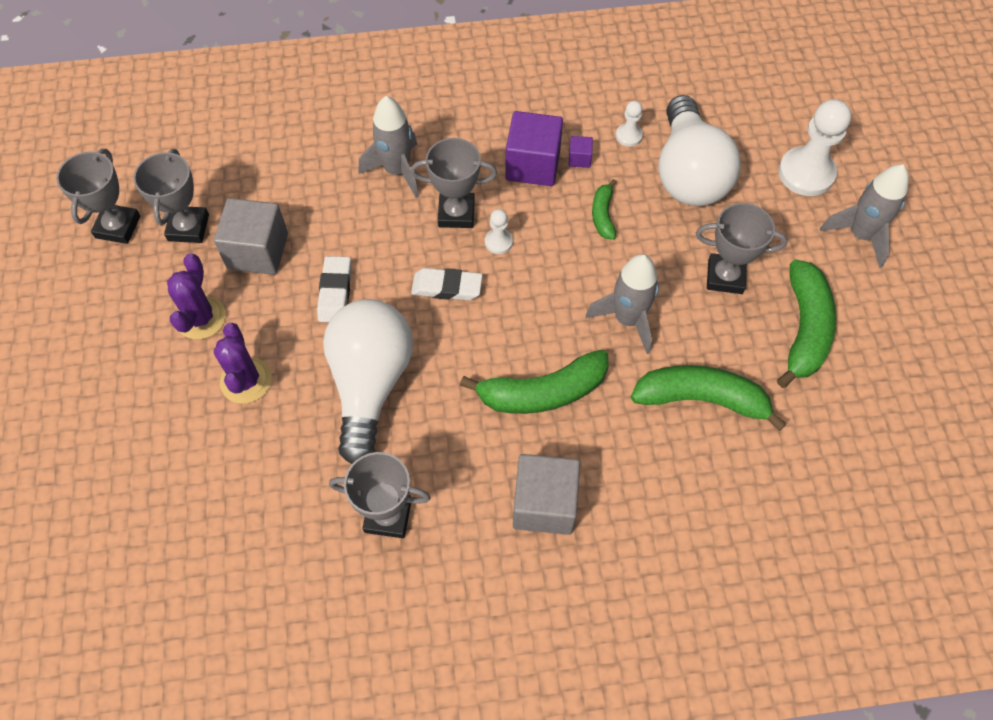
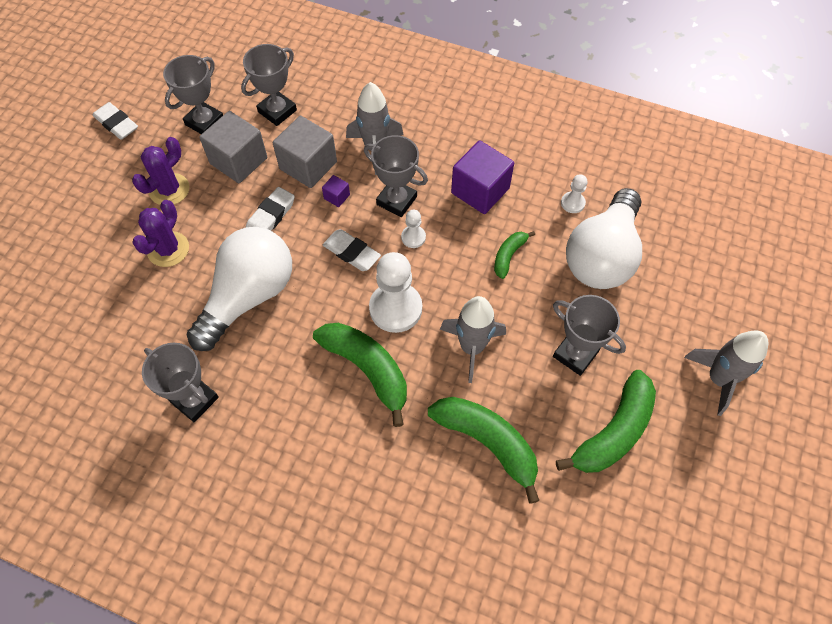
camera: 30 degrees right, 0 degrees up
(84, 276) = (116, 124): none -> white eraser
(118, 227) = (160, 100): grey trophy -> grey trophy (277, 111)
(542, 392) = (367, 369): green banana -> green banana turned 150 degrees counterclockwise
(544, 504) = (310, 455): grey cube -> grey cube (308, 165)
(579, 159) = (520, 203): purple cube -> purple cube (337, 196)
(806, 173) = (705, 304): white pawn -> white pawn (395, 308)

